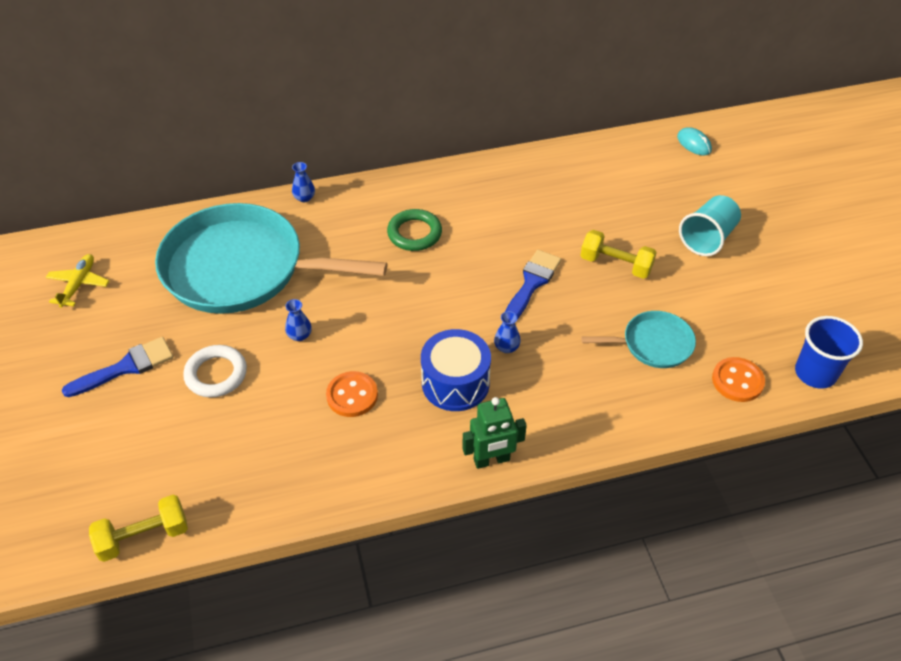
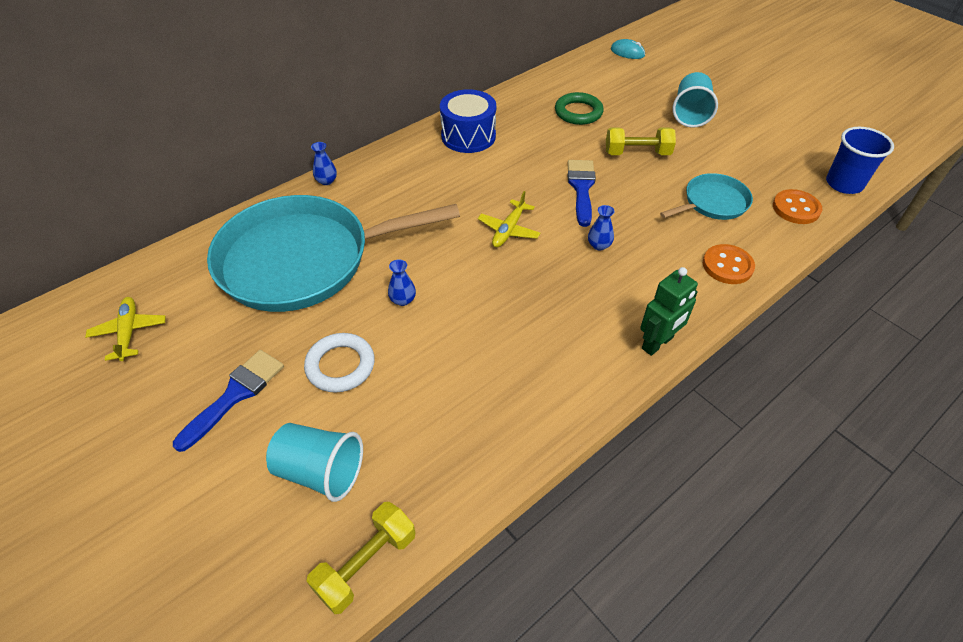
camera: 25 degrees left, 0 degrees up
(152, 454) = (320, 471): none -> turquoise cup
(352, 395) = (491, 335): orange button -> orange button (727, 266)
(414, 233) = (451, 180): green ring -> green ring (578, 112)
(433, 302) = (509, 230): none -> yellow plane
(455, 383) = (577, 290): blue drum -> blue drum (468, 136)

